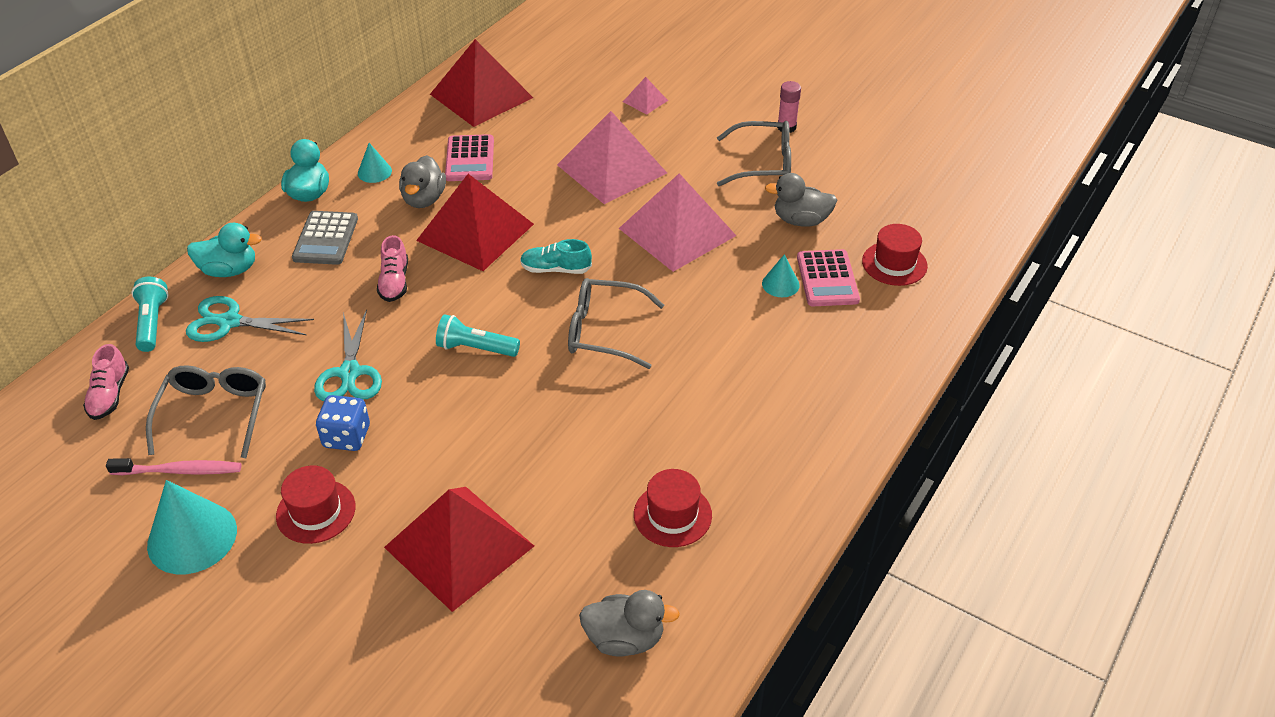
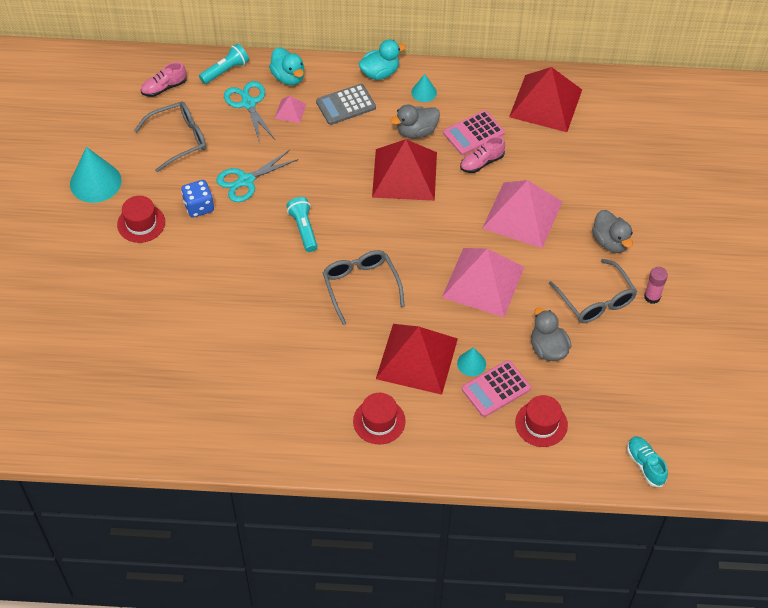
camera: 60 degrees right, 10 degrees up
(179, 471) = (133, 150): pink toothbrush -> none
(394, 282) = (332, 159): pink shoe -> pink shoe (481, 162)
(459, 546) = (154, 299): red pyramid -> red pyramid (417, 358)
(556, 269) = (399, 233): turquoise shoe -> turquoise shoe (645, 465)
(625, 639) = (137, 405): grey duck -> grey duck (610, 242)
(645, 101) = (615, 197): pink pyramid -> pink pyramid (290, 111)
(672, 515) = (234, 389): red hat -> red hat (379, 421)

